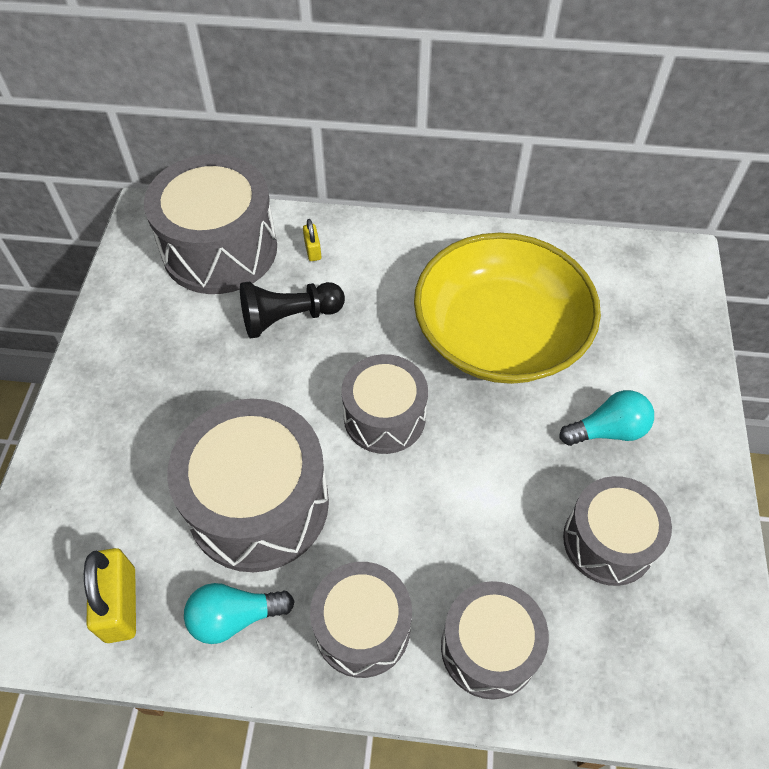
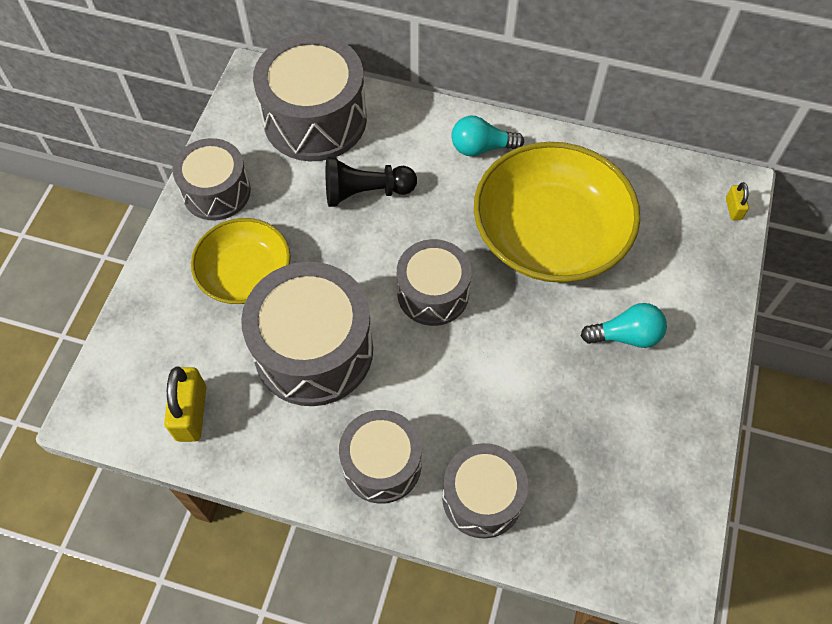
camera: 10 degrees right, 5 degrees up
(165, 428) = (245, 274): none -> yellow bowl
(235, 617) = (280, 438): turquoise light bulb -> turquoise light bulb (481, 147)
(313, 250) = (397, 132): yellow padlock -> yellow padlock (733, 209)
(608, 541) = (602, 429): grey drum -> grey drum (216, 192)

